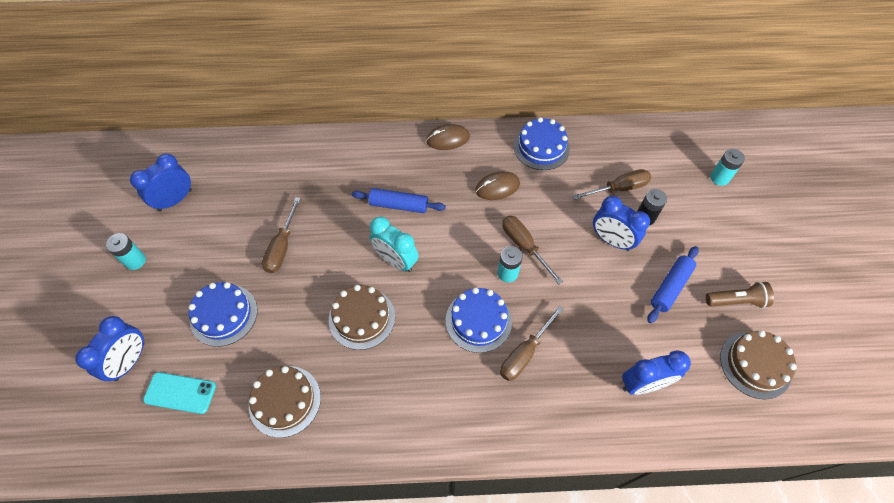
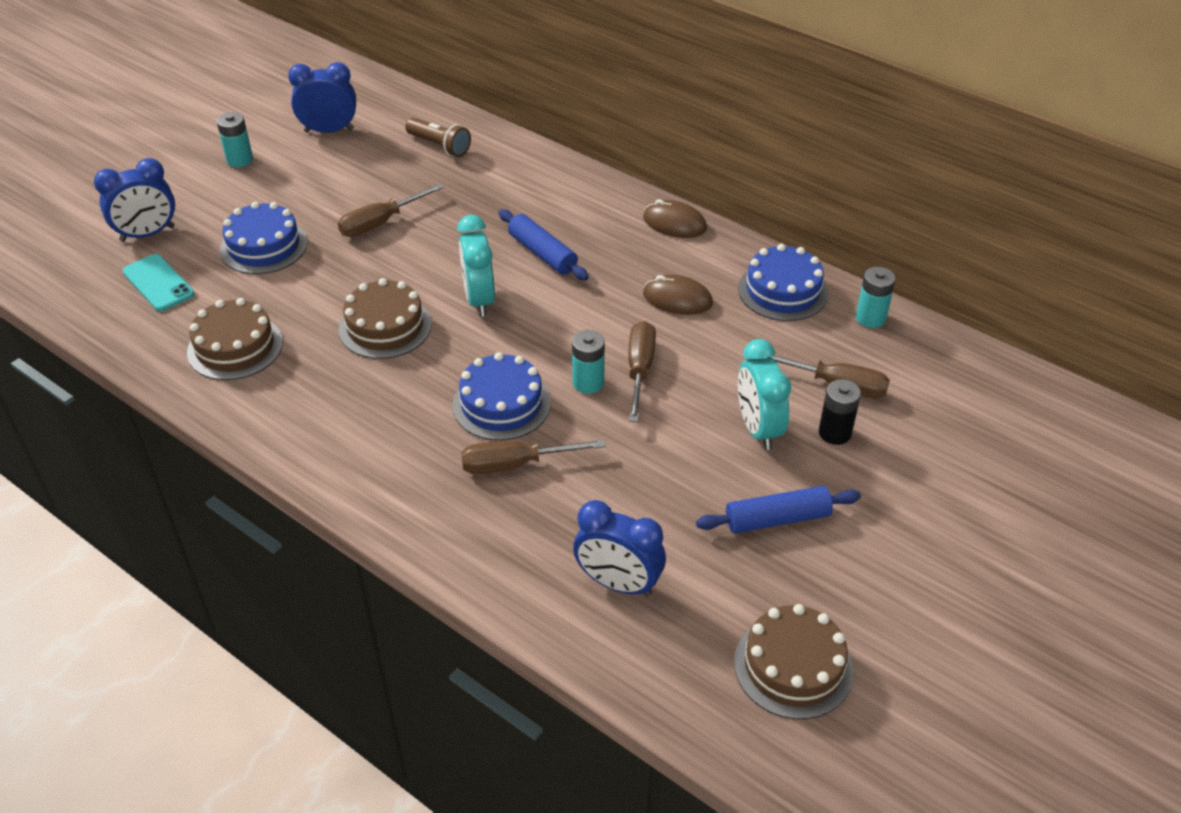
camera: 40 degrees right, 15 degrees down
(611, 240) = (758, 429): blue clock -> turquoise clock
(719, 178) = (1002, 455): turquoise battery -> turquoise battery (870, 318)
(736, 301) = (853, 589): brown flashlight -> brown flashlight (439, 146)

